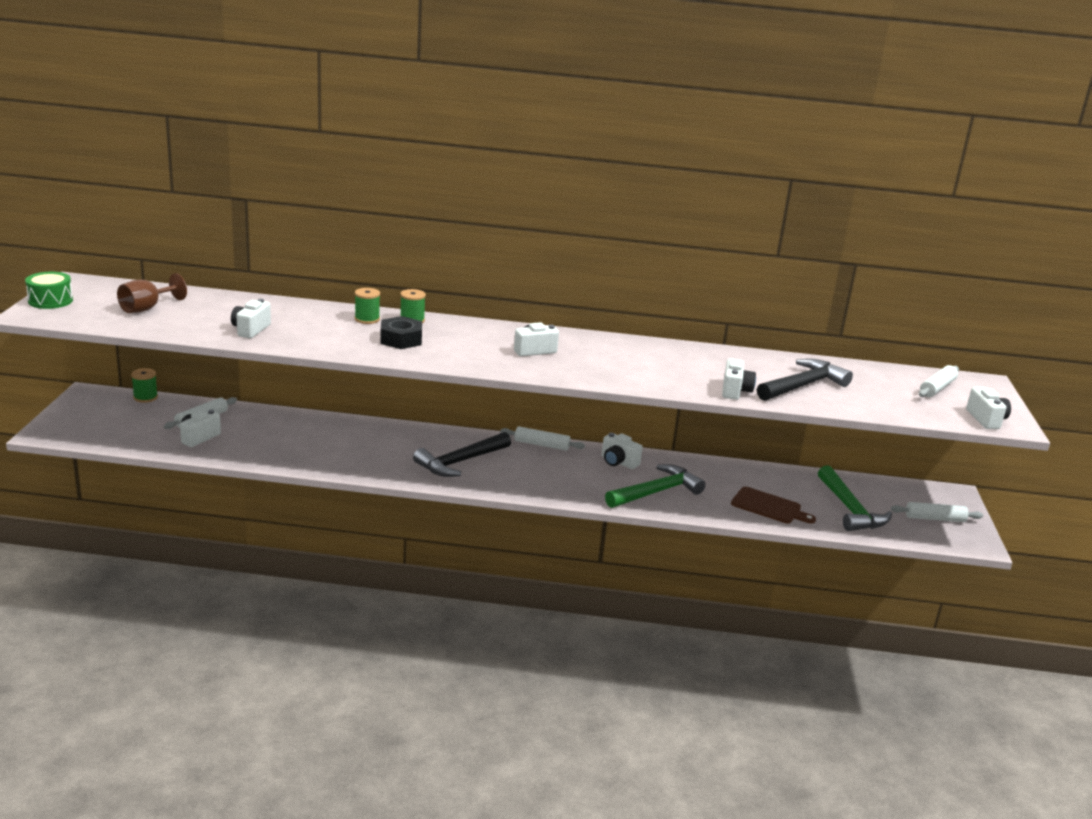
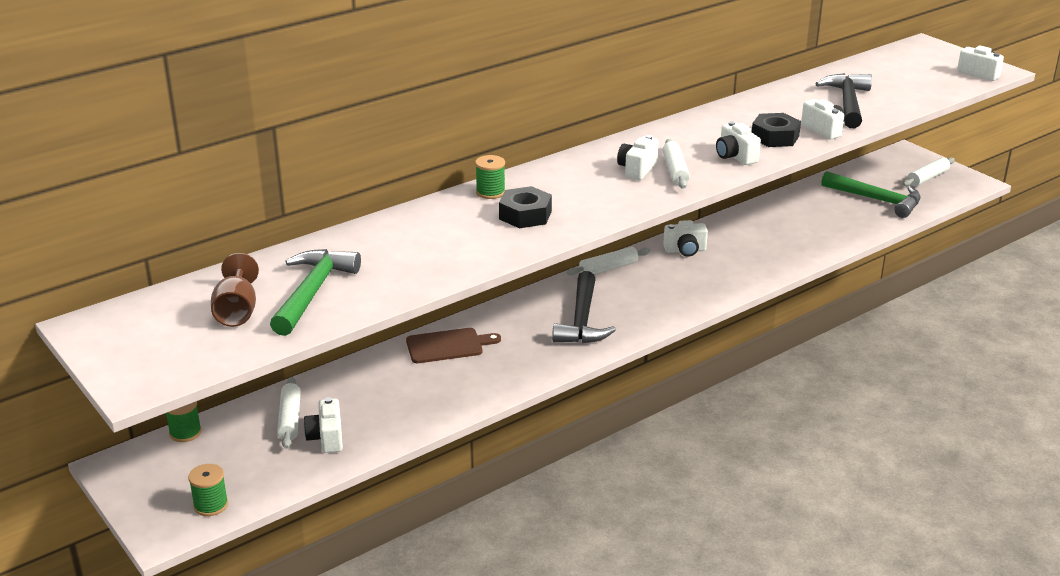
camera: 40 degrees left, 5 degrees up
(50, 301) = (116, 360): green drum -> none
(250, 330) = (386, 277): white camera -> white camera (735, 156)
(367, 319) = (454, 211): green spool -> green spool (211, 505)
(656, 492) = (752, 260): green hammer -> green hammer (312, 292)
(683, 378) = (775, 137): none -> black nut
(769, 506) = (833, 227): brown cutting board -> brown cutting board (448, 345)
(937, 388) = (912, 63): white rolling pin -> white rolling pin (675, 171)

